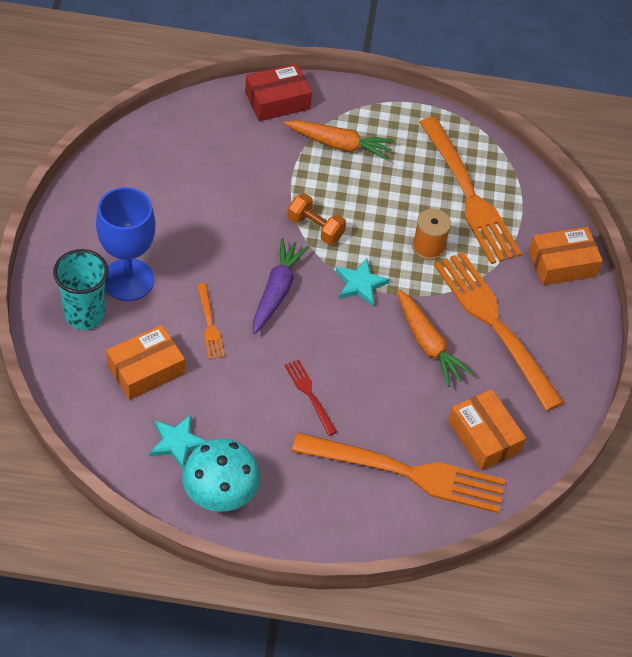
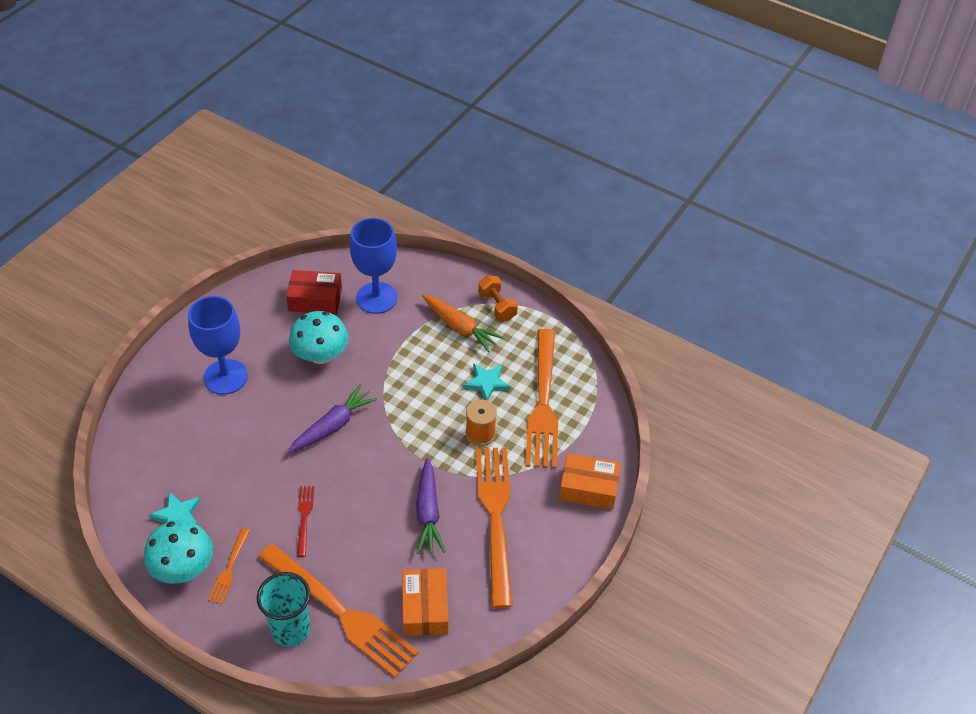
camera: 30 degrees right, 5 degrees down
(84, 314) = (176, 392): turquoise cup -> turquoise cup (291, 630)
(146, 369) = (192, 450): orange box -> none
(209, 324) = (264, 433): orange fork -> orange fork (229, 568)
(214, 222) = (320, 355): none -> turquoise mushroom
(233, 141) = (376, 298): none -> blue goblet
(277, 101) = (432, 277): red box -> red box (315, 299)
(315, 228) = (397, 386): orange dumbbell -> orange dumbbell (497, 306)
(360, 284) = (404, 444): turquoise star -> turquoise star (487, 383)
(428, 343) = (428, 512): orange carrot -> purple carrot

